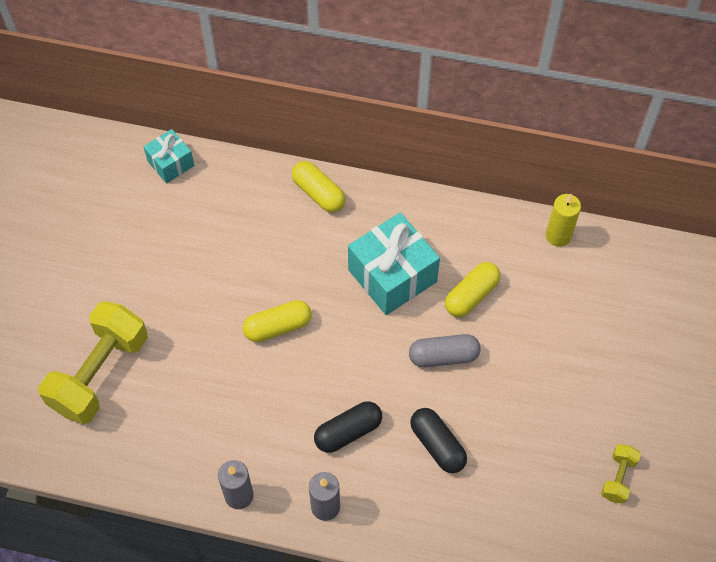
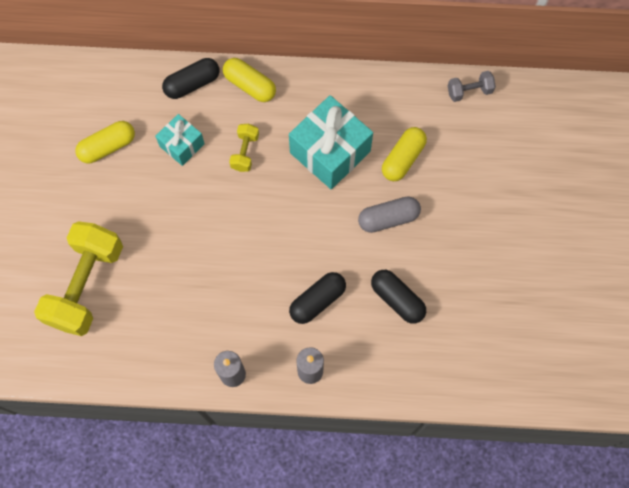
camera: 10 degrees left, 10 degrees up
(171, 163) = (110, 78): turquoise gift -> turquoise gift (182, 145)
(257, 182) = (192, 84): none -> black capsule
(278, 327) = (237, 216): yellow capsule -> yellow capsule (108, 147)
(558, 236) = (469, 91): yellow candle -> grey dumbbell
(618, 478) = (556, 302): yellow dumbbell -> yellow dumbbell (245, 152)

